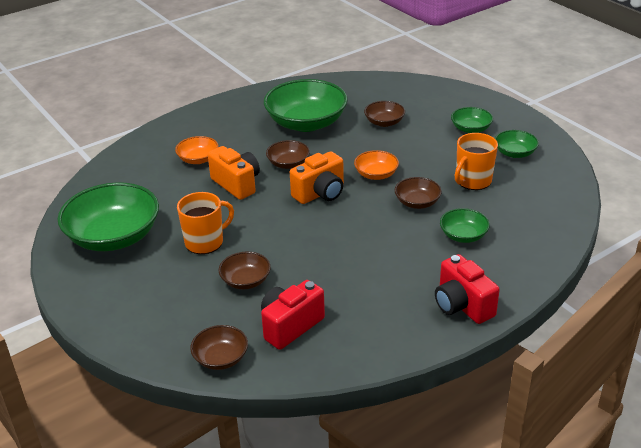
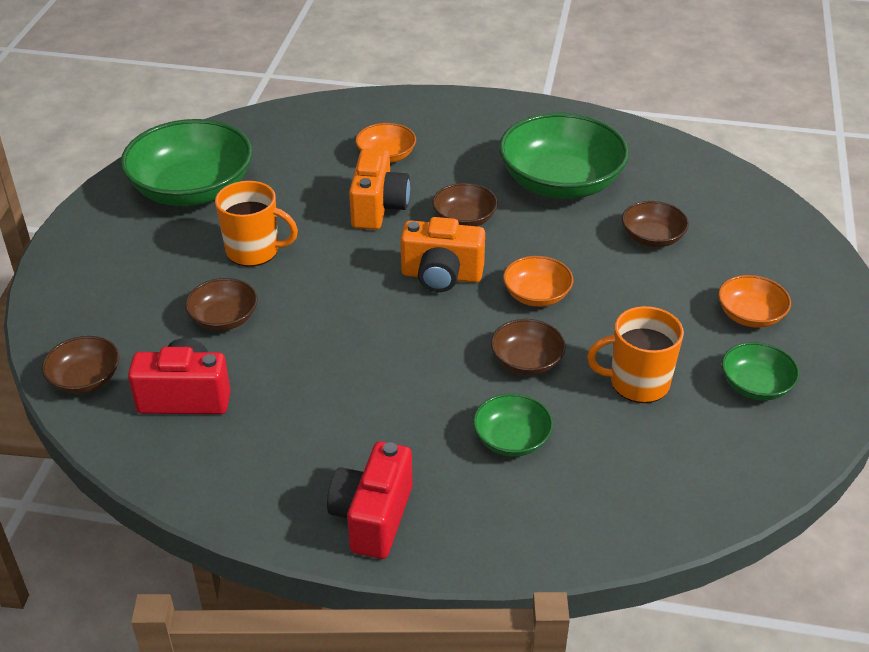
camera: 45 degrees right, 5 degrees up
(470, 129) = (750, 315): green bowl -> orange bowl

